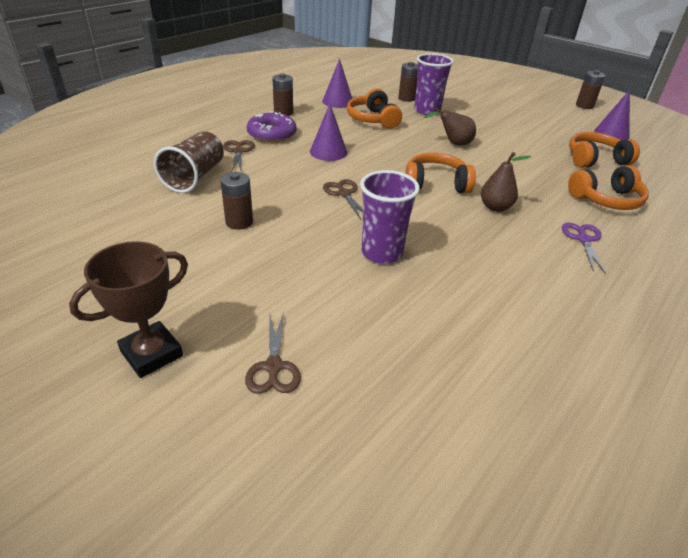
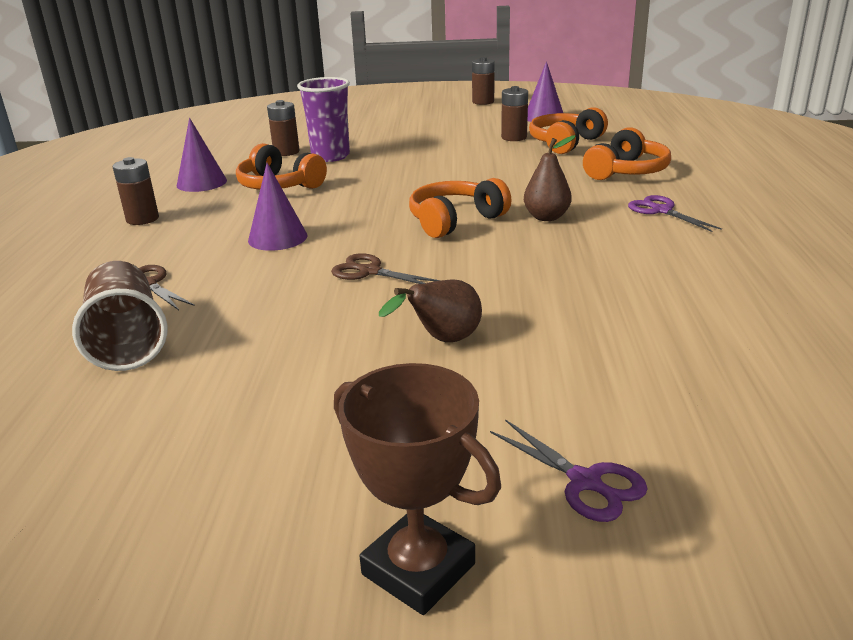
camera: 35 degrees left, 10 degrees down
(152, 354) = (418, 569): brown trophy -> brown trophy turned 60 degrees counterclockwise
(239, 222) = (284, 360): brown battery -> brown battery (514, 137)
(272, 134) = (165, 248): purple donut -> none
(273, 366) = (585, 481): brown scissors -> purple scissors
(382, 253) = (508, 309): purple cup -> none
(453, 143) = (410, 177): brown pear -> brown pear (442, 340)

